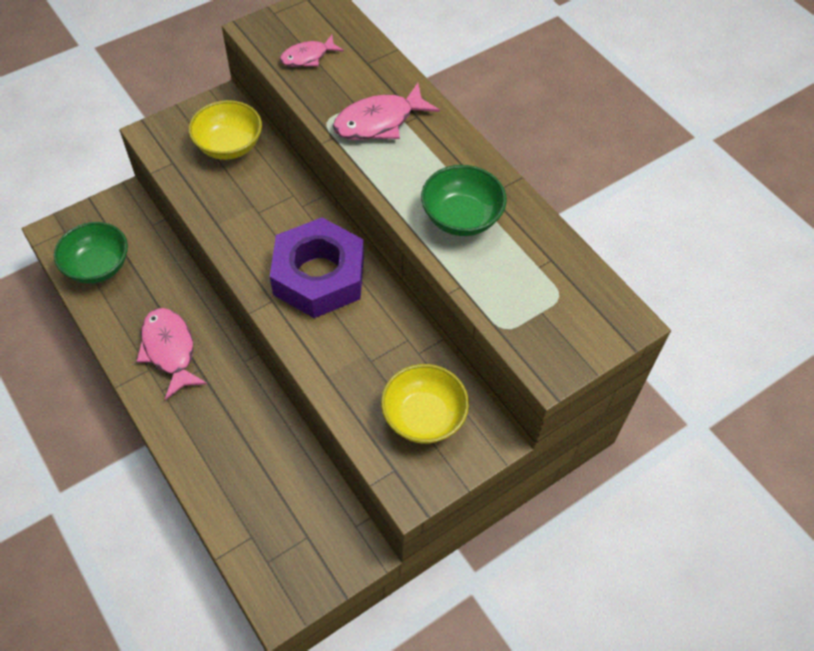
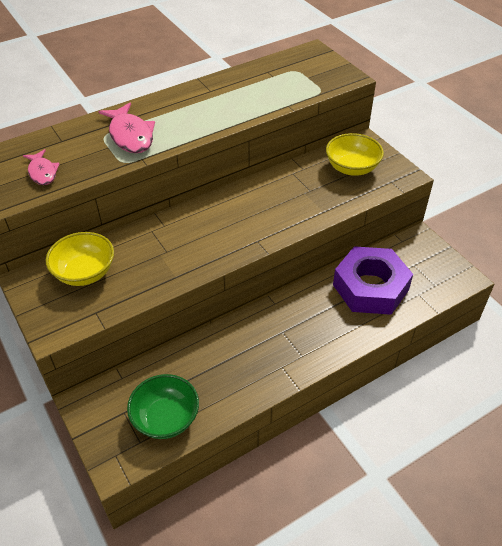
camera: 85 degrees left, 10 degrees down
(170, 350) = (263, 353): pink fish -> none
(319, 276) = (235, 215): purple nut -> purple nut (370, 287)
(461, 217) = (230, 102): green bowl -> none

